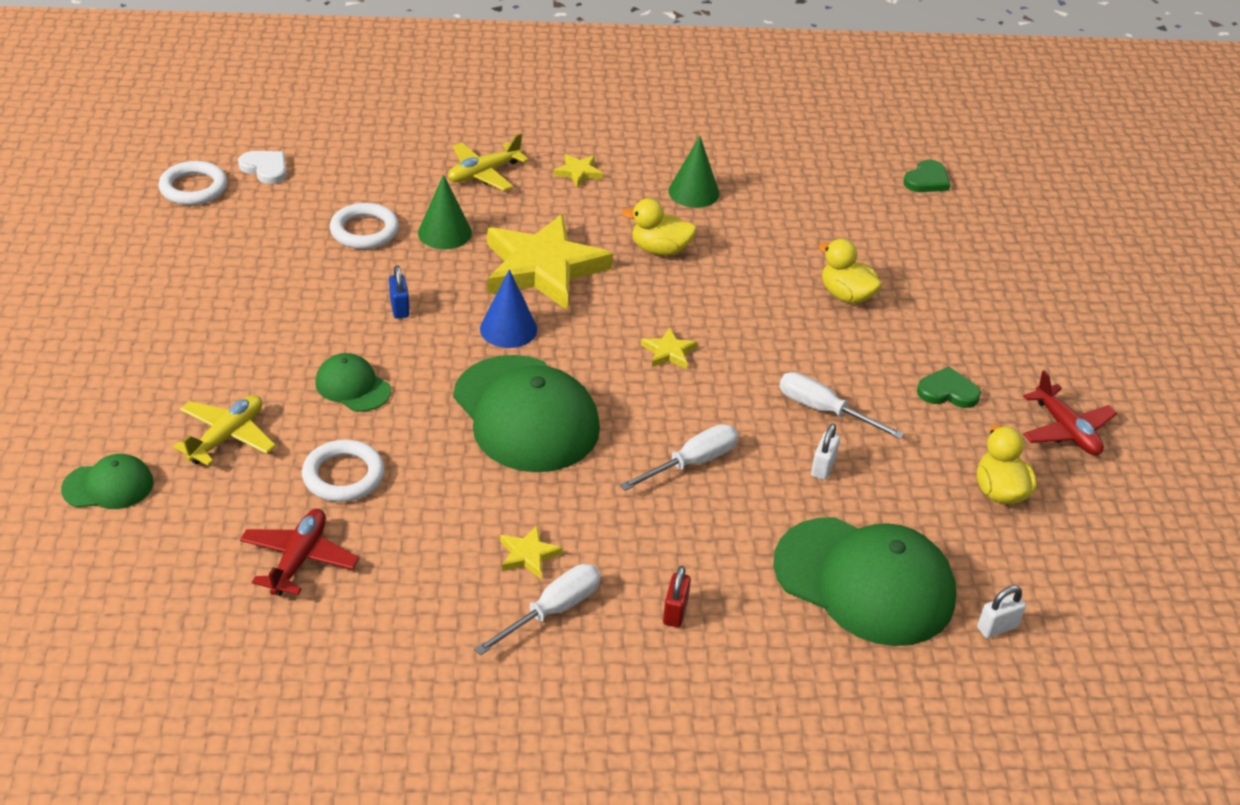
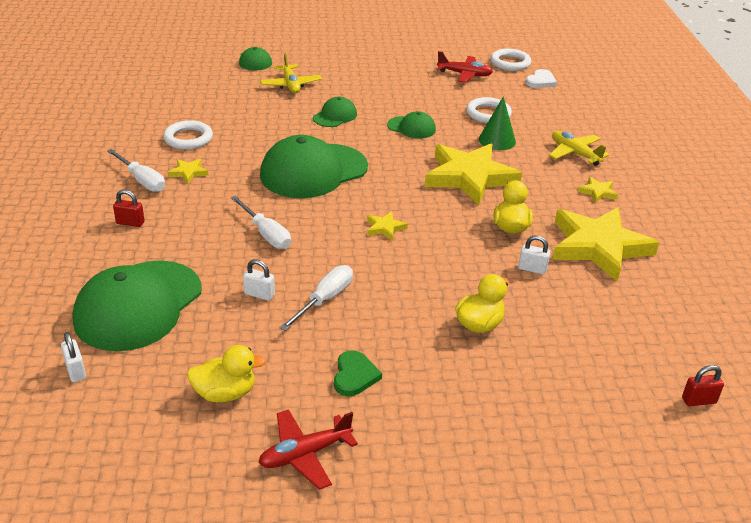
camera: 90 degrees right, 5 degrees down
(227, 437) = (291, 85): yellow plane -> yellow plane turned 45 degrees clockwise
(299, 559) = (197, 108): red plane -> red plane (464, 74)
(343, 475) = (259, 116): white ring -> white ring (188, 139)
(399, 308) = (411, 127): blue padlock -> green cap
(508, 329) = (398, 164): blue cone -> none
(693, 192) = (598, 247): green cone -> yellow star
(742, 245) = (532, 269): none -> white padlock
(927, 180) = (698, 400): green heart -> red padlock

